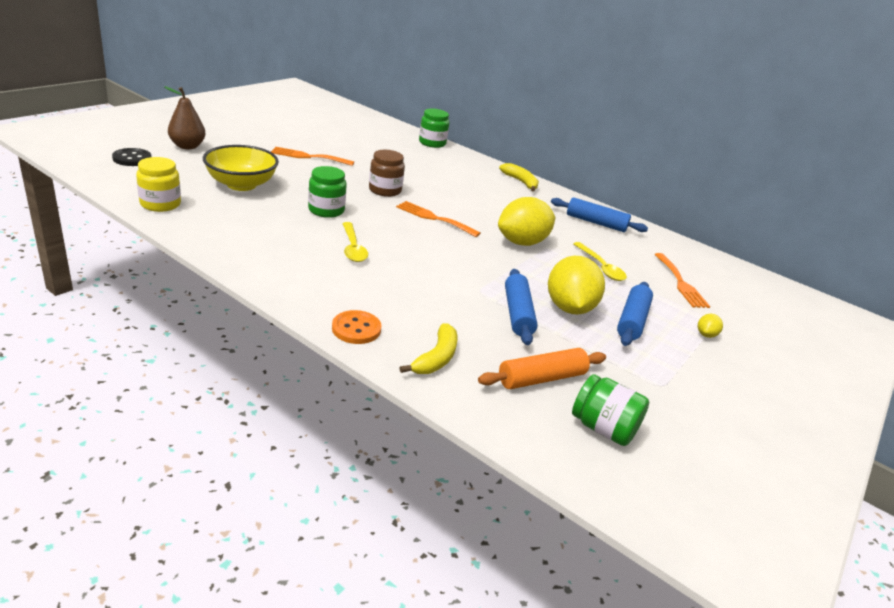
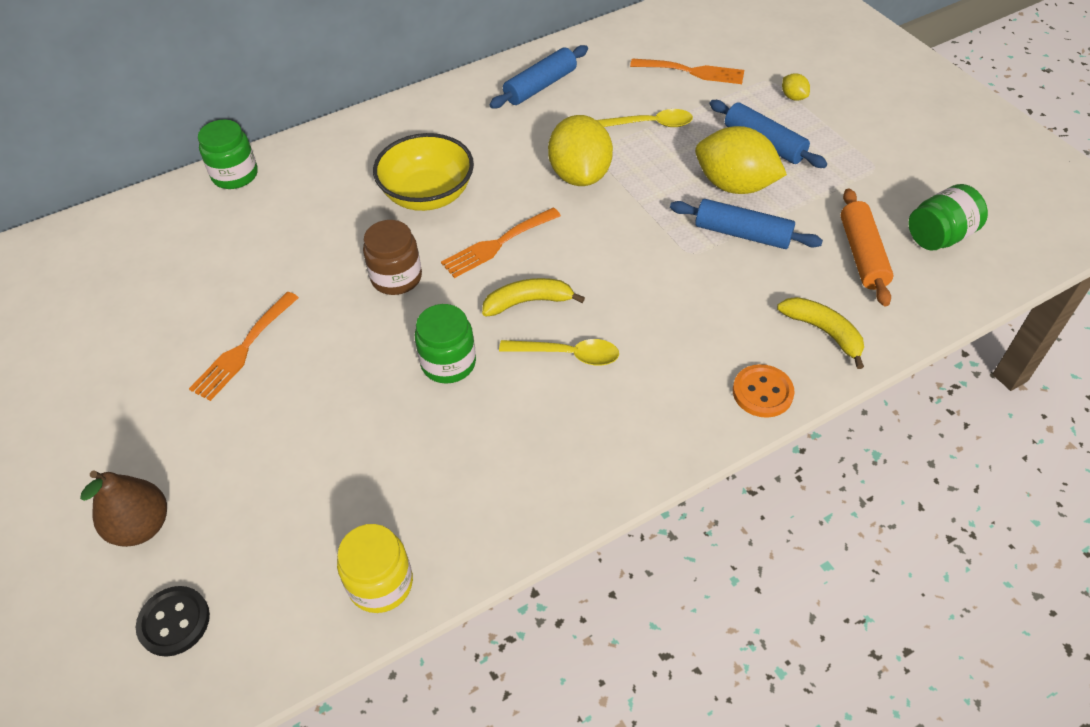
camera: 60 degrees left, 20 degrees up
(241, 184) = (332, 460): yellow bowl -> yellow bowl (428, 195)
(520, 182) = (404, 117): yellow banana -> yellow banana (528, 302)

